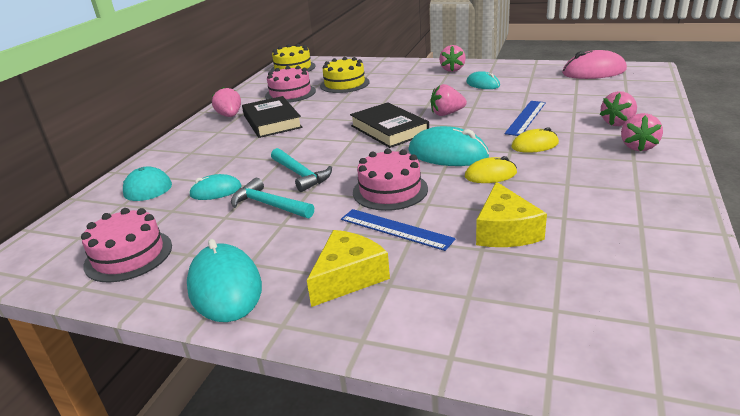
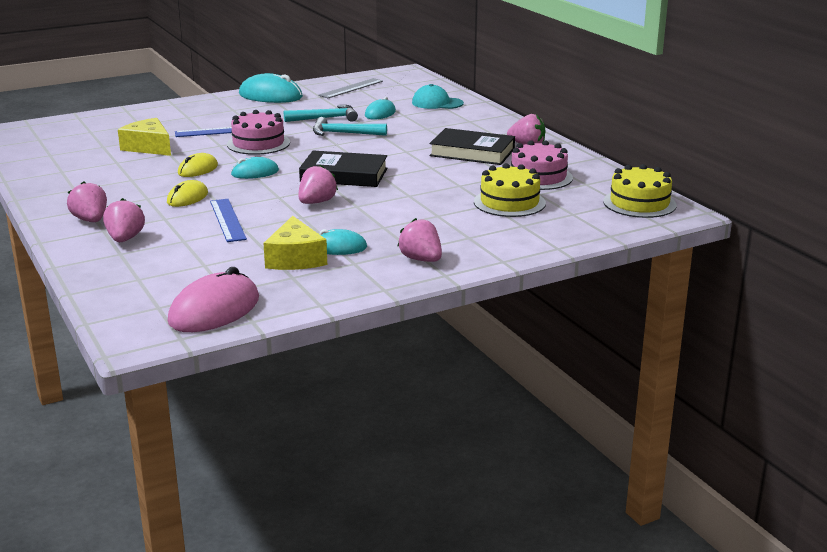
camera: 130 degrees right, 5 degrees down
(128, 255) = (351, 88): pink cake -> grey ruler
(348, 277) = (213, 113): yellow cheese -> yellow cheese (295, 258)
(448, 154) = (255, 173): turquoise mouse -> turquoise mouse, size x0.59

